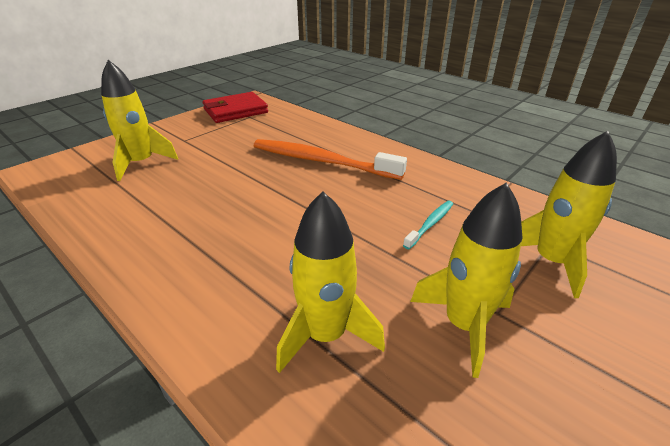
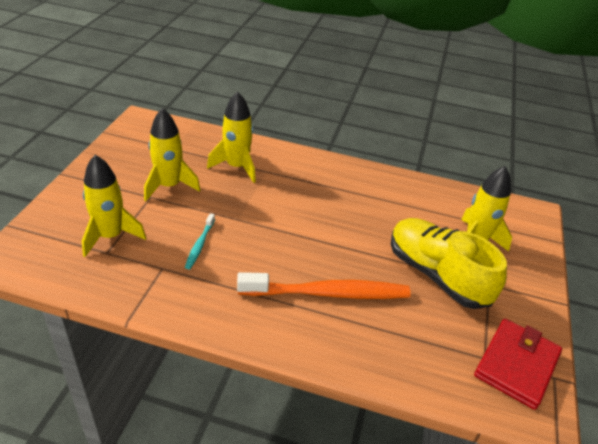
camera: 150 degrees right, 5 degrees up
(215, 152) = (437, 275): none -> yellow shoe

